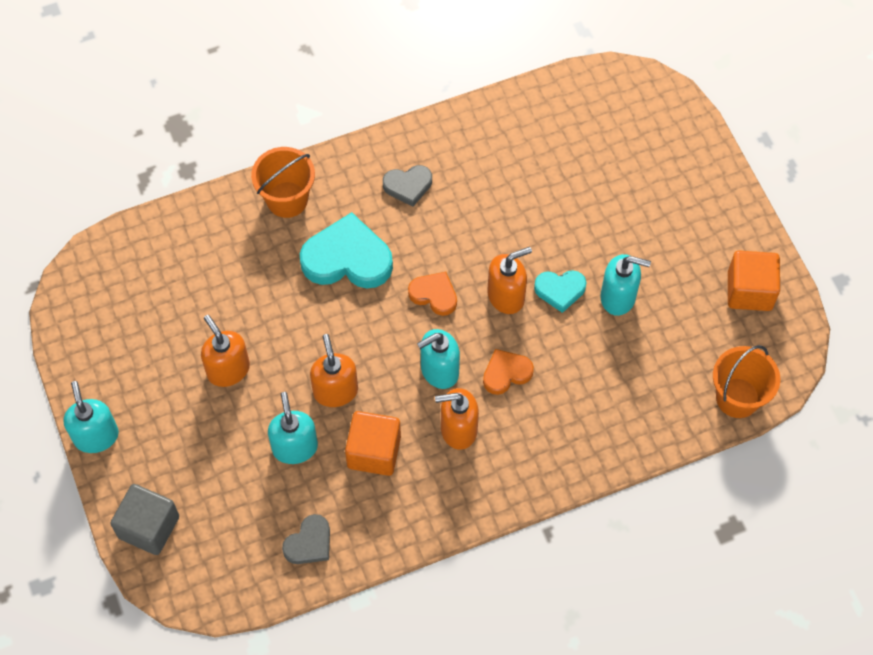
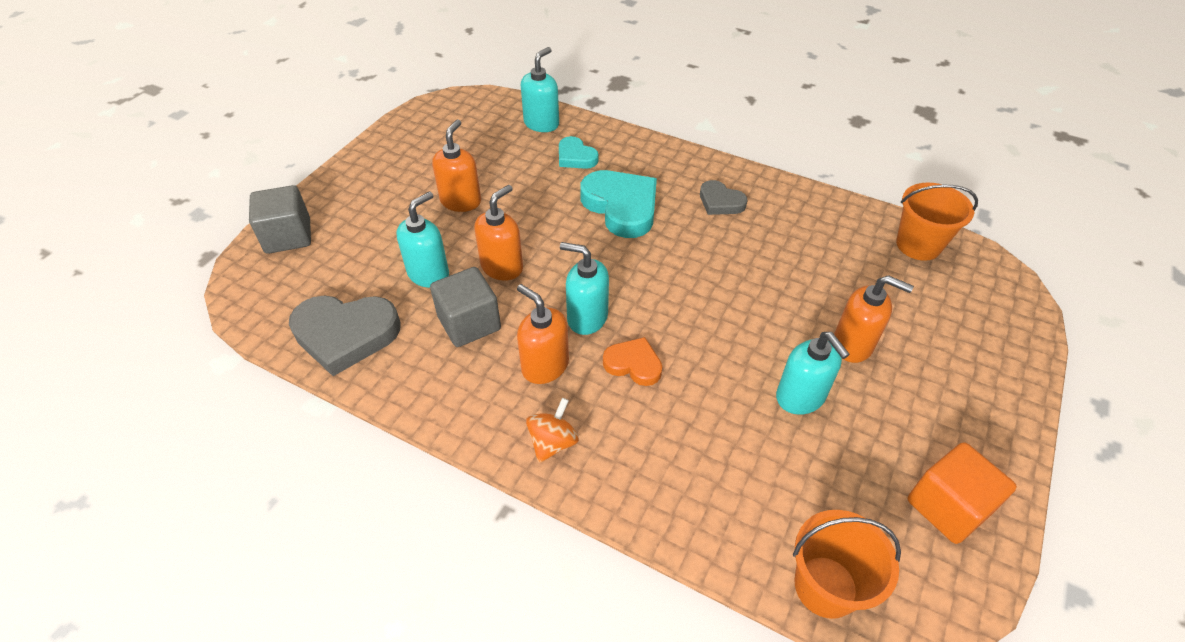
camera: 50 degrees right, 15 degrees down
(96, 436) = (344, 171): turquoise soap dispenser -> turquoise soap dispenser (541, 123)
(287, 199) = (629, 152): orange bucket -> orange bucket (918, 245)
(309, 543) = (346, 335): grey heart -> grey heart, size x1.80
(374, 452) = (469, 323): orange cube -> grey cube
(434, 295) = (650, 272): orange heart -> none
(506, 296) = (704, 317): orange soap dispenser -> orange soap dispenser (853, 345)
(524, 469) = (553, 442): none -> orange spinning top
(560, 290) = (754, 350): turquoise heart -> turquoise heart (576, 157)

